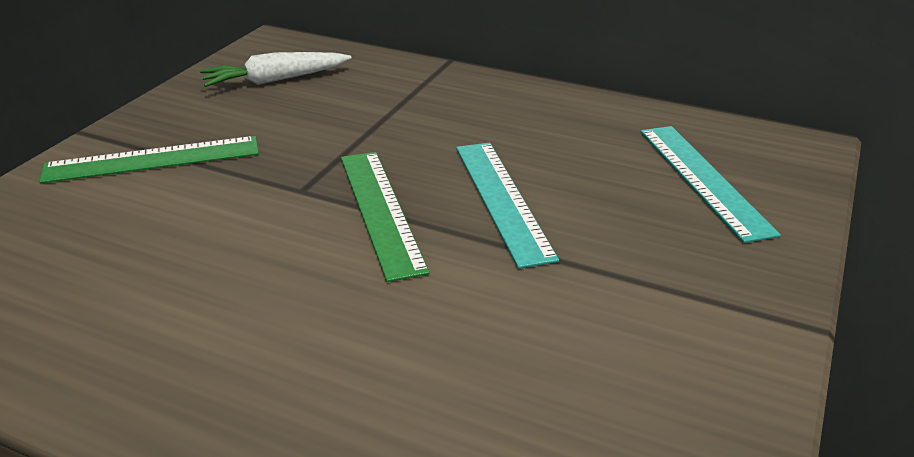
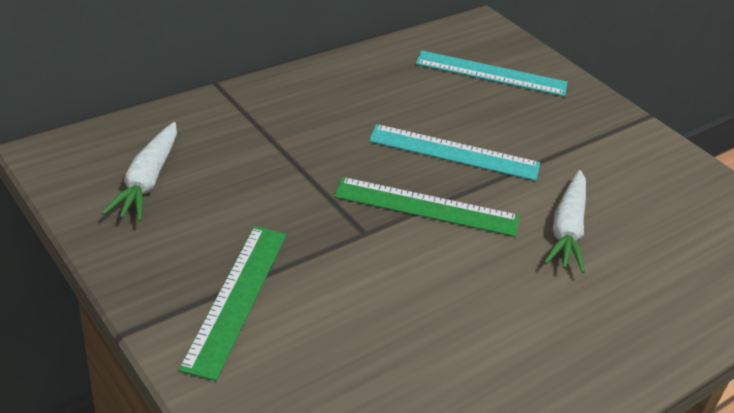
camera: 65 degrees left, 5 degrees up
(442, 318) = (567, 230): none -> white carrot

